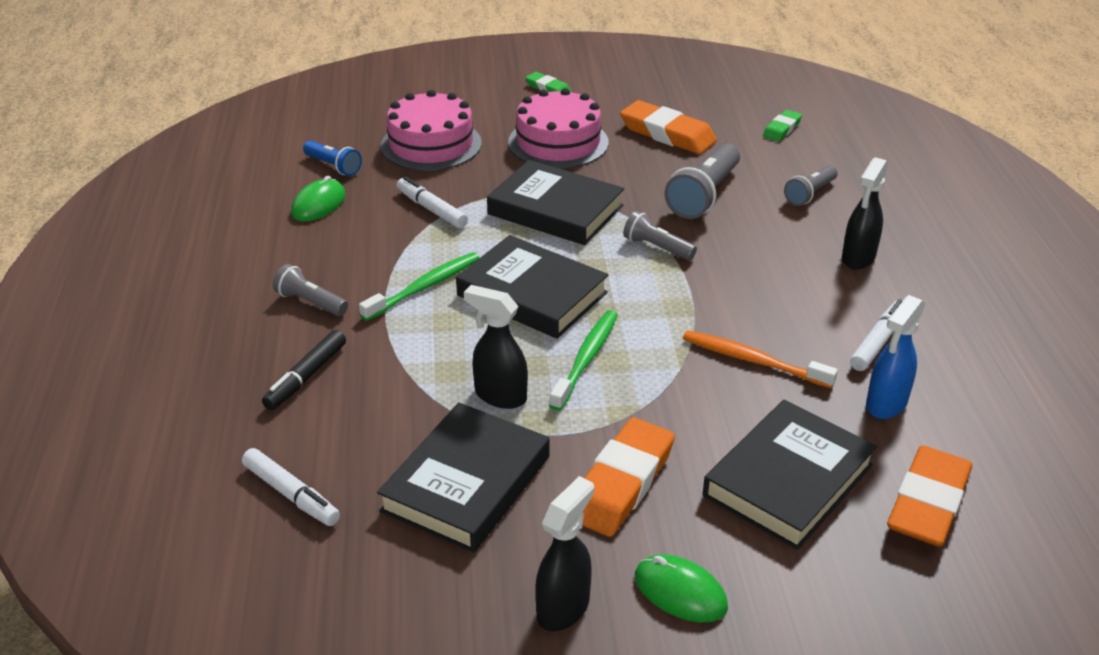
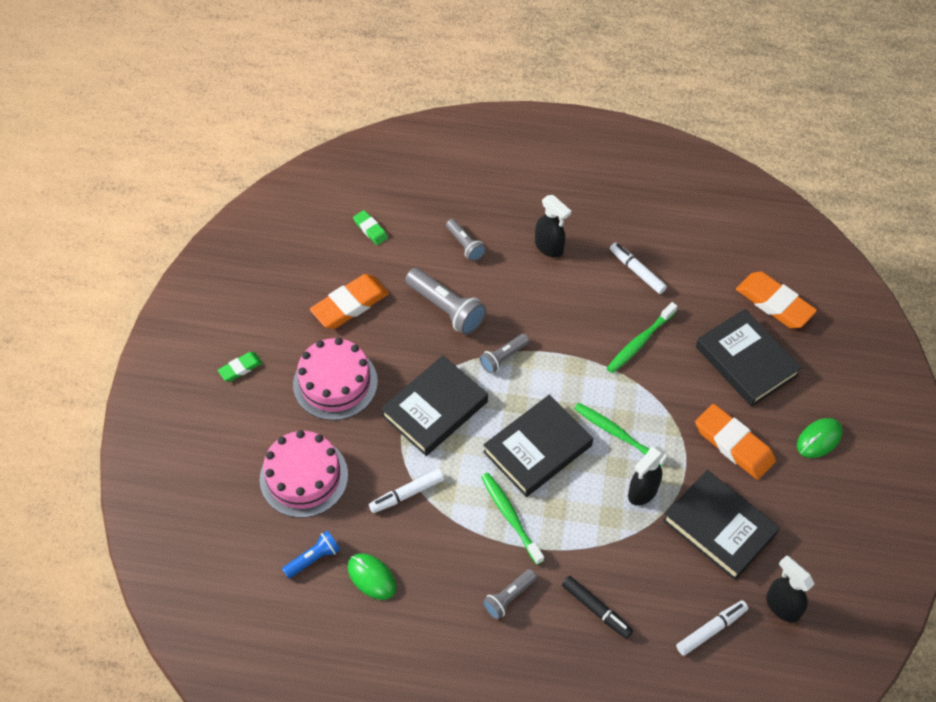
camera: 75 degrees left, 20 degrees up
(563, 607) = (822, 497): black spray bottle -> black spray bottle (782, 606)
(753, 360) = (639, 342): orange toothbrush -> green toothbrush
(886, 404) = (694, 290): blue spray bottle -> none

